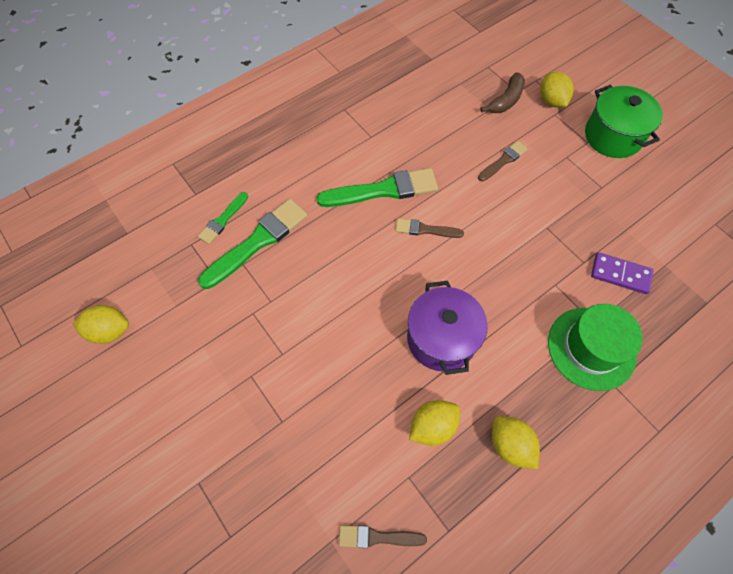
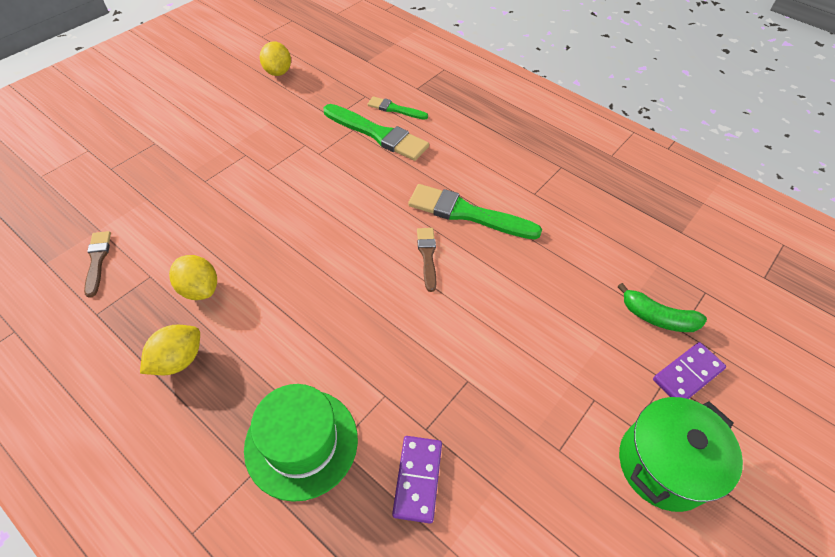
camera: 75 degrees right, 10 degrees down
(383, 190) = (467, 213): green brush -> green brush turned 135 degrees clockwise
(441, 339) = (296, 285): purple pot -> none
(503, 161) = (554, 323): brown brush -> none
(506, 100) = (657, 317): brown banana -> green banana
(551, 101) = (687, 374): yellow lemon -> purple domino

